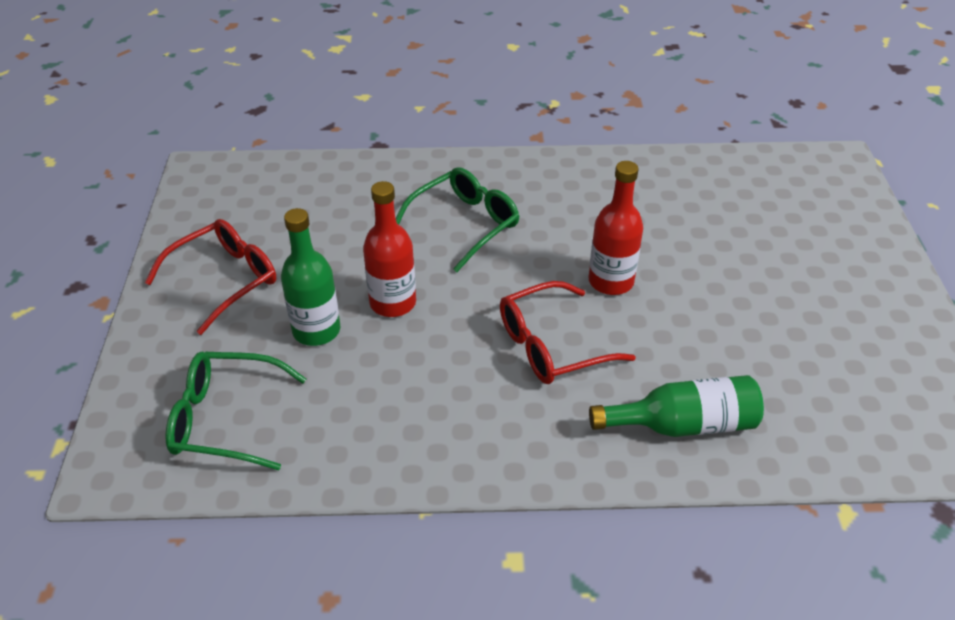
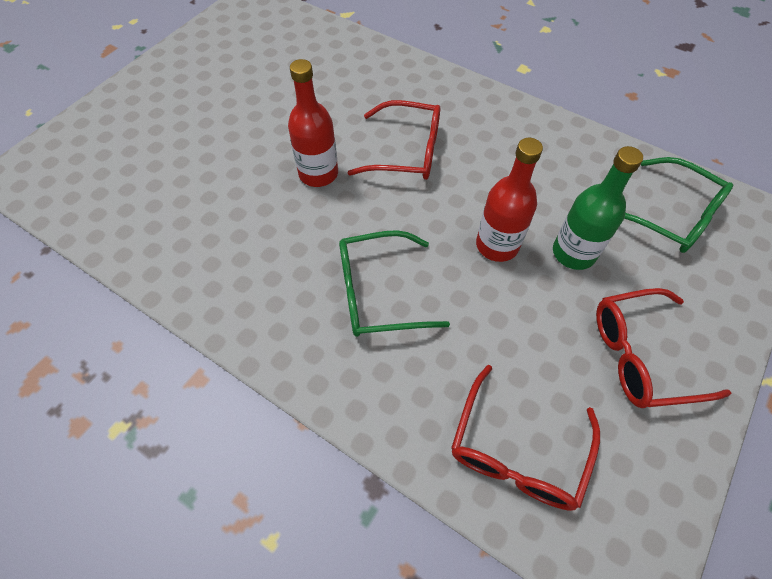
camera: 145 degrees left, 15 degrees up
(298, 191) = (517, 450): none -> red glasses
(683, 424) = (377, 74): green bottle -> none

